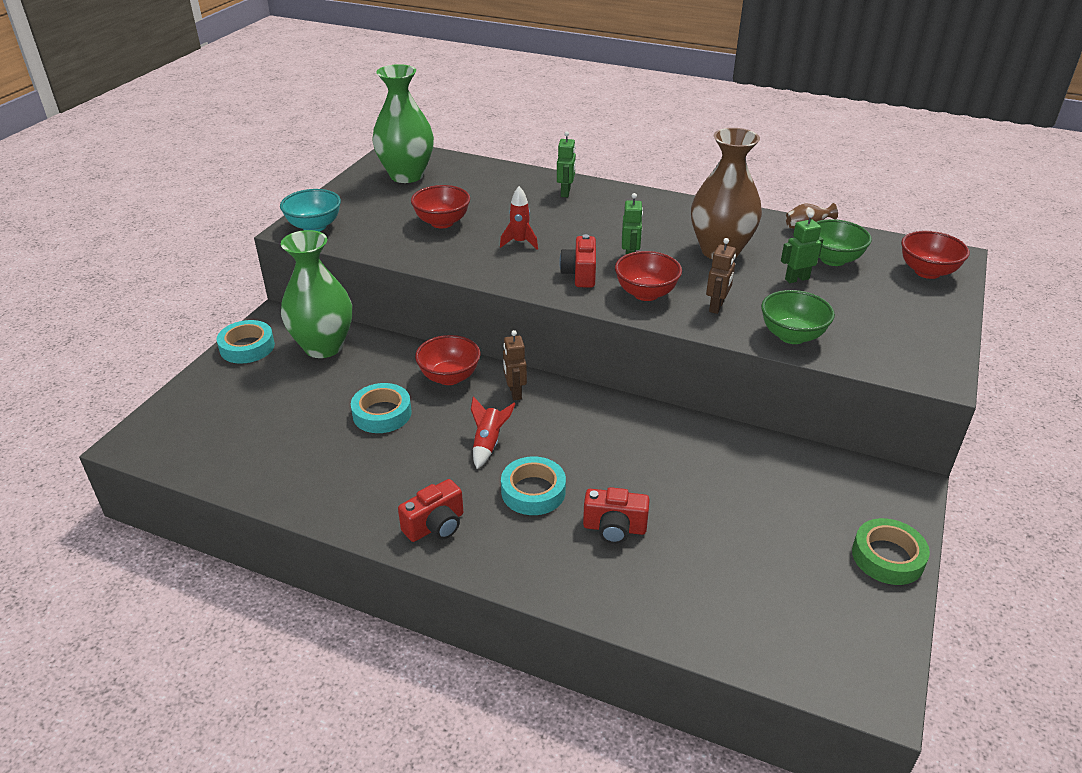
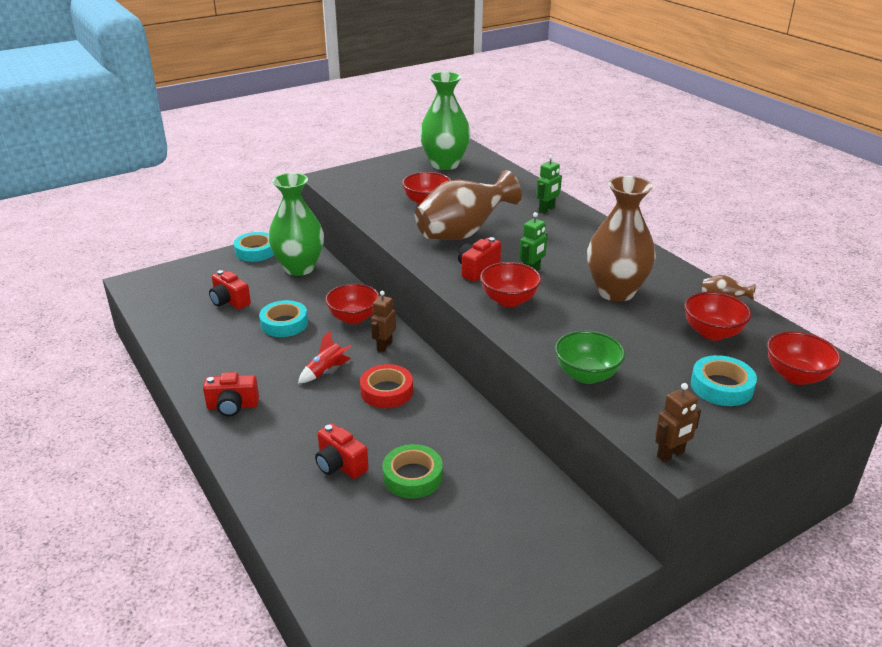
camera: 35 degrees right, 5 degrees down
(287, 415) = (229, 301): none -> red camera
(314, 226) = (341, 180): turquoise bowl -> none
(520, 243) = (463, 233): red rocket -> brown vase
(533, 491) = (317, 415): turquoise tape -> turquoise tape (721, 386)
(571, 436) = (386, 391): none -> red tape
(717, 307) = (553, 330): brown robot -> brown robot (671, 454)
(796, 279) = (654, 336): green robot -> none
(833, 259) = (712, 333): green bowl -> red bowl
(887, 557) = (521, 594): green tape -> green tape (412, 476)

